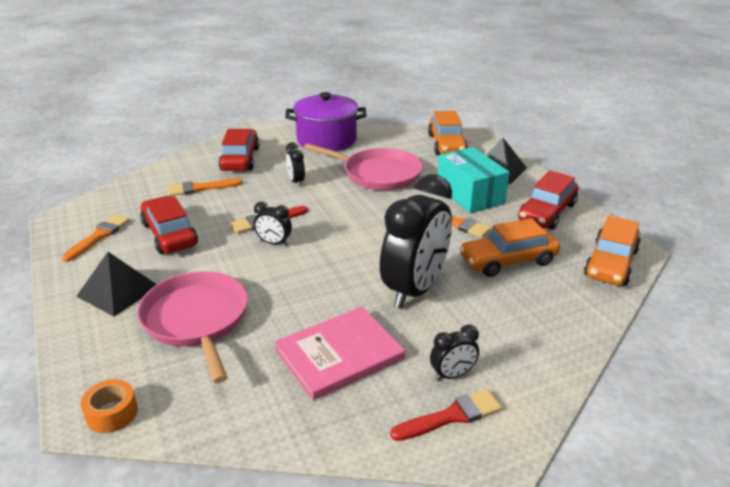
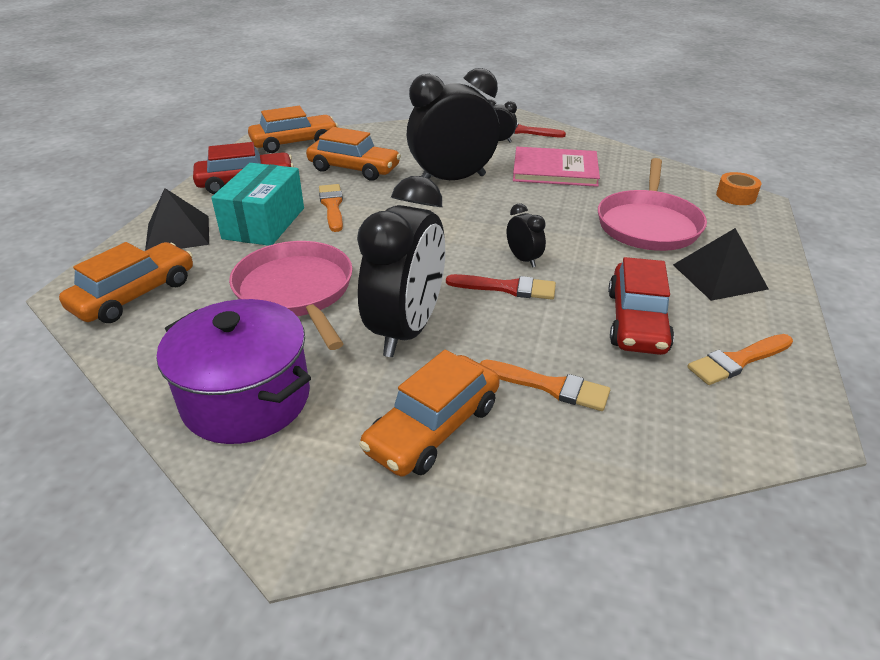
camera: 140 degrees left, 5 degrees up
(240, 159) = (433, 427): red car -> orange car
(296, 181) = (406, 330): black clock -> black clock, size x2.32

